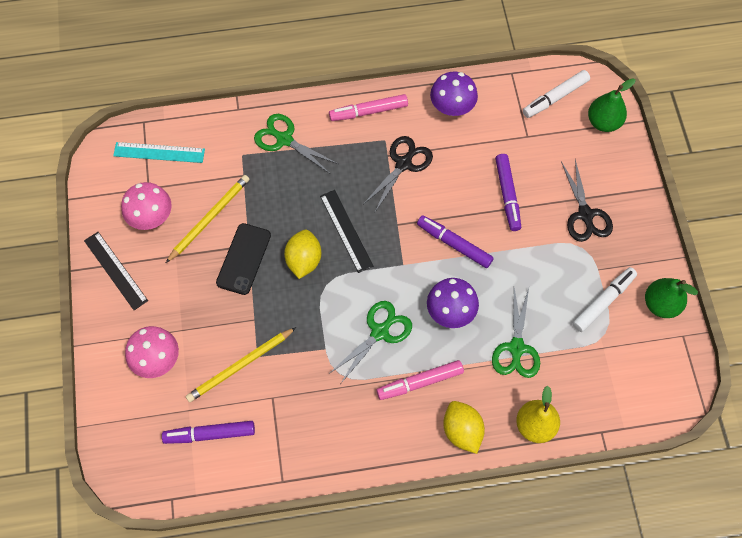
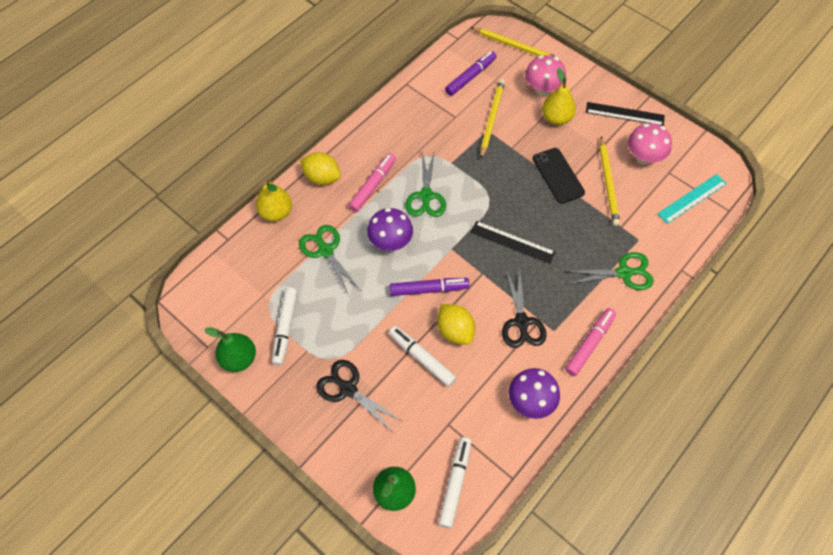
camera: 140 degrees right, 5 degrees down
(125, 436) = (515, 46): none -> yellow pencil
(181, 316) = (556, 118): none -> yellow pear
(304, 260) = (519, 202): yellow lemon -> yellow lemon (455, 331)
(507, 195) = (422, 358): purple marker -> white marker

